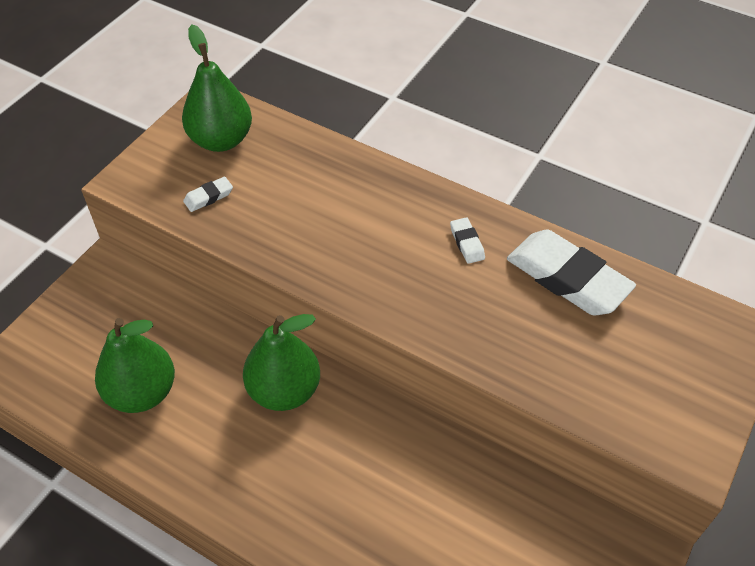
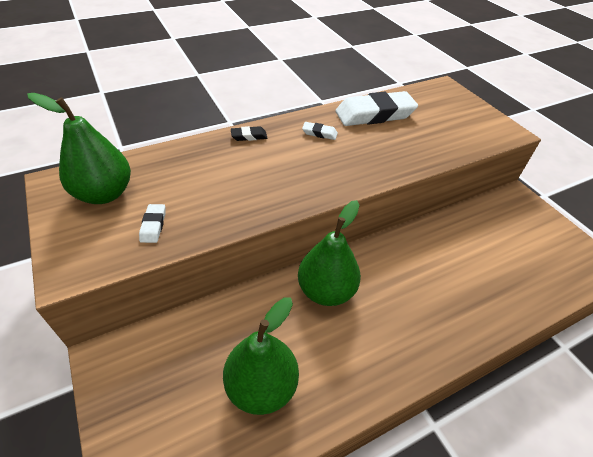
camera: 60 degrees left, 5 degrees down
(399, 186) = (249, 136): none -> black eraser

